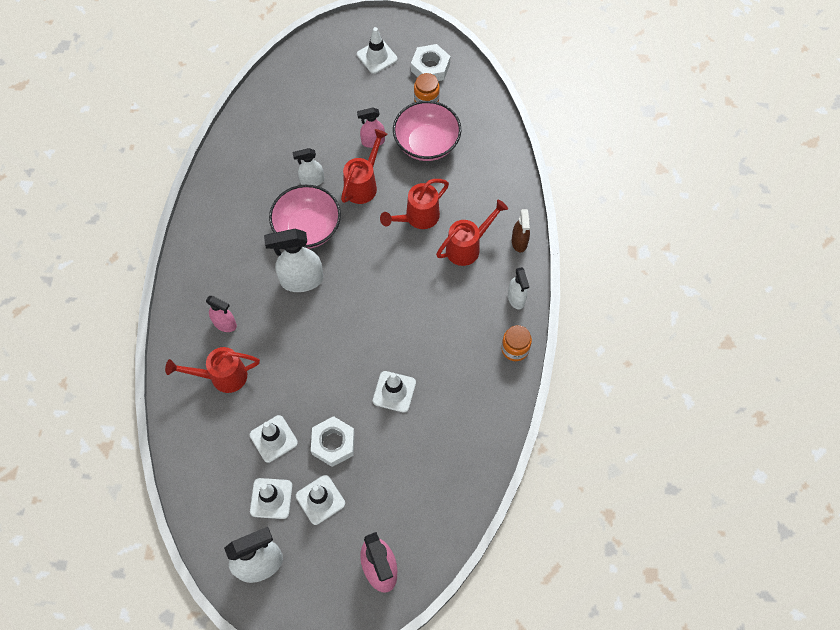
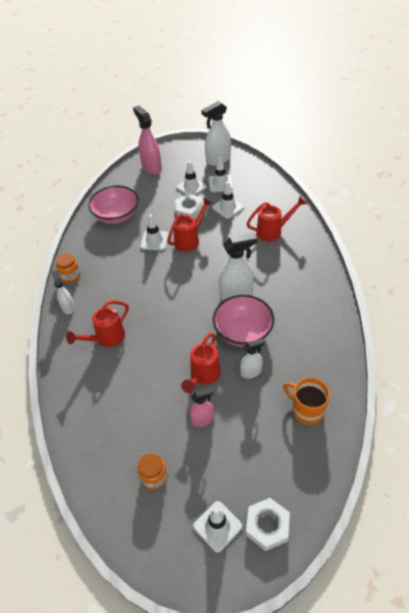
camera: 175 degrees right, 15 degrees down
(225, 324) = (283, 259): pink spray bottle -> none
(269, 134) = (306, 410): none -> orange mug
(417, 218) = (151, 354): red watering can -> red watering can (190, 239)
(426, 143) = (149, 426): pink bowl -> pink bowl (116, 216)
(430, 67) = (154, 521): white nut -> white nut (267, 526)
(519, 242) = (62, 349): brown spray bottle -> none

